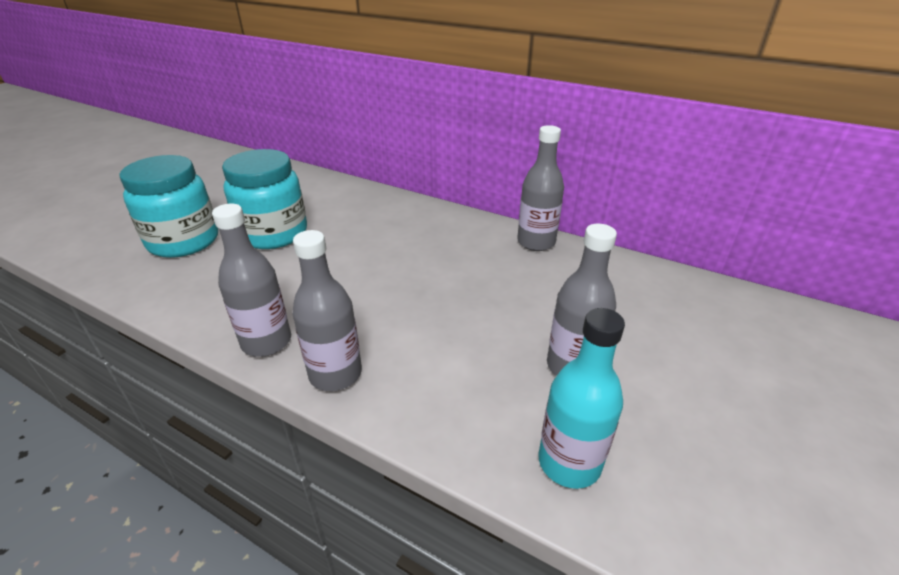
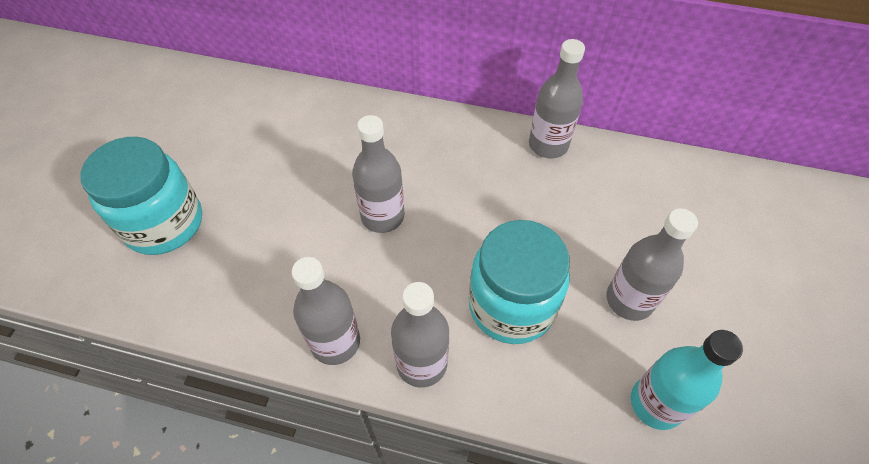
camera: 15 degrees left, 20 degrees up
(274, 234) = (263, 190): turquoise jar -> turquoise jar (511, 306)
(361, 265) = (382, 216): none -> grey bottle

